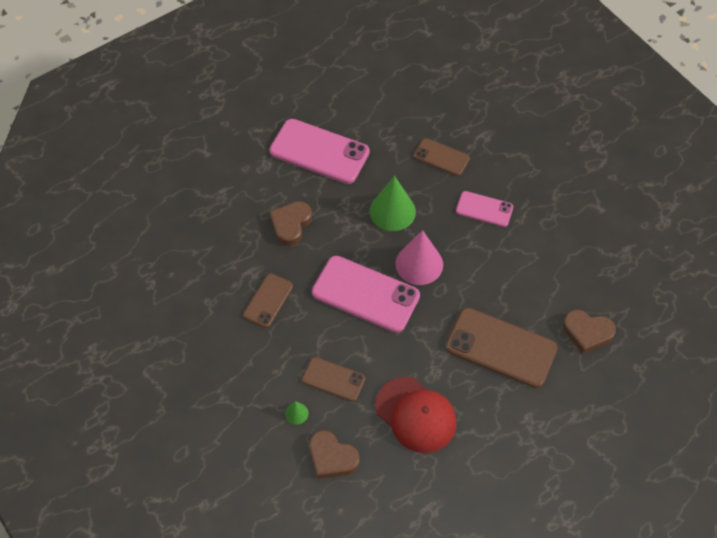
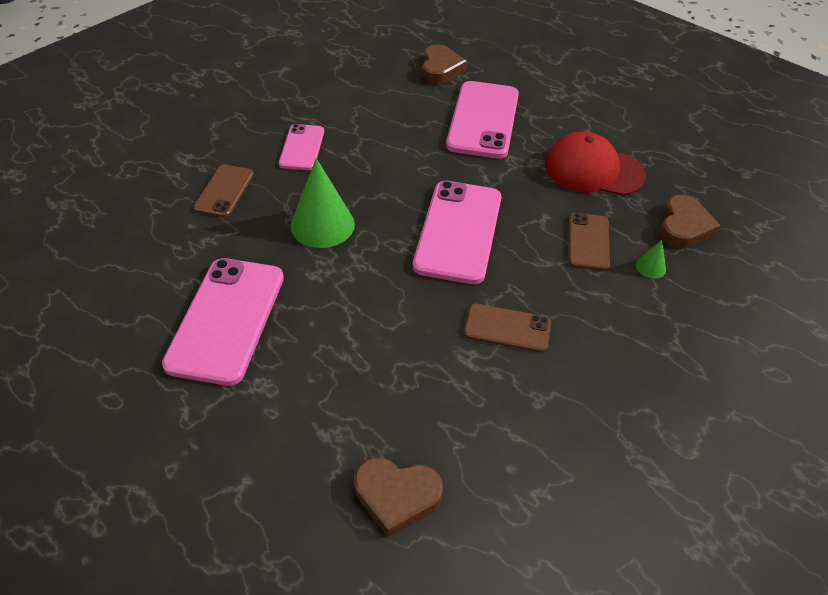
camera: 105 degrees left, 10 degrees down
(291, 225) = (371, 328): brown heart -> brown heart (396, 496)
(416, 415) = (593, 170): red cap -> red cap turned 105 degrees counterclockwise
(419, 264) = (397, 191): pink cone -> none
(501, 348) = (483, 120): brown phone -> pink phone

